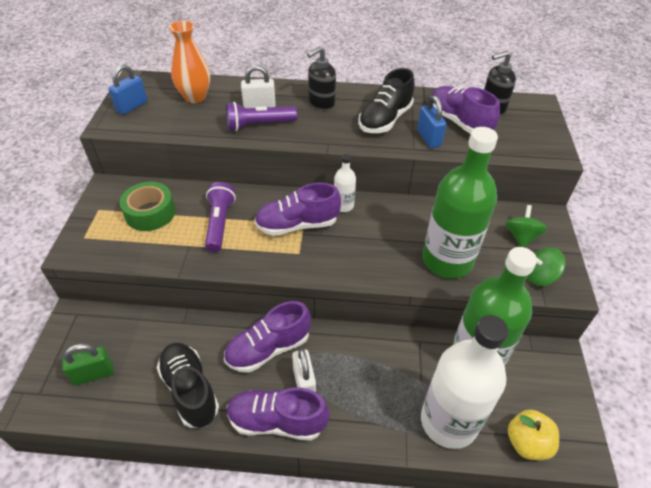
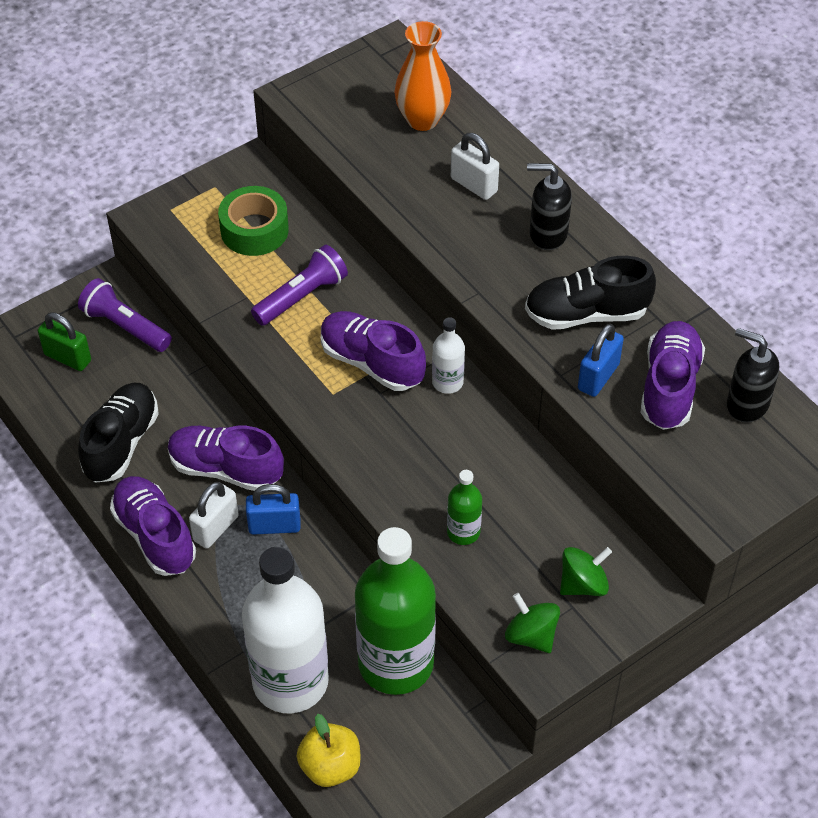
camera: 50 degrees right, 5 degrees up
(132, 106) = (344, 85): blue padlock -> blue padlock (274, 526)
(259, 125) = (439, 211): purple flashlight -> purple flashlight (125, 326)
(447, 260) = (463, 532): green bottle -> green bottle, size x0.44

